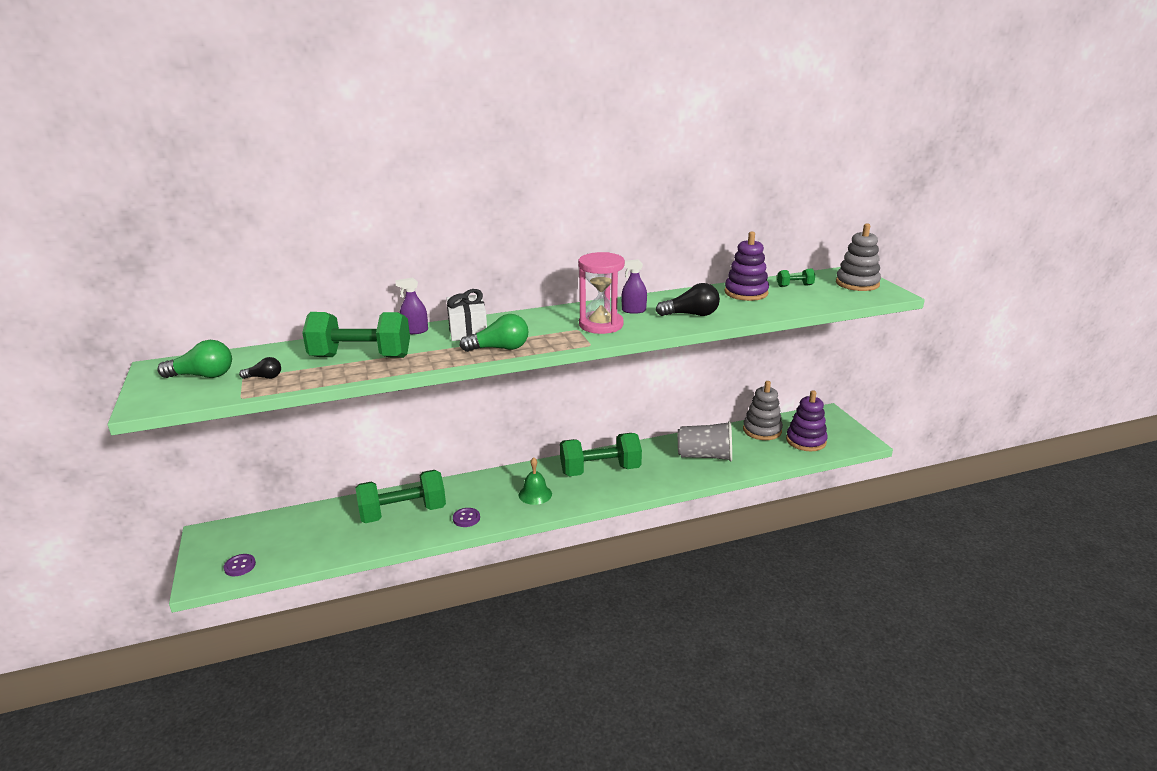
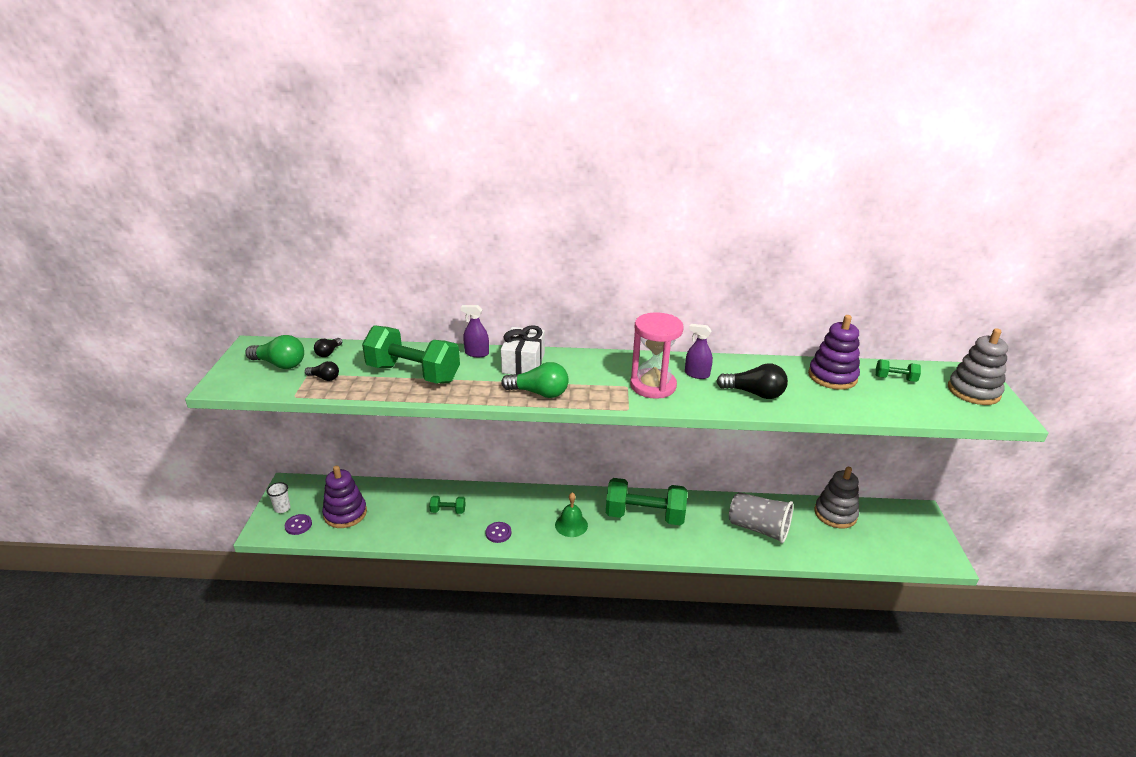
camera: 20 degrees right, 5 degrees up
(211, 556) = (282, 508): none -> white cup
(253, 357) = (328, 353): none -> black light bulb
(403, 513) = (448, 511): green dumbbell -> green dumbbell, size x0.44
(806, 441) = (879, 540): purple stacking toy -> purple stacking toy (345, 513)

